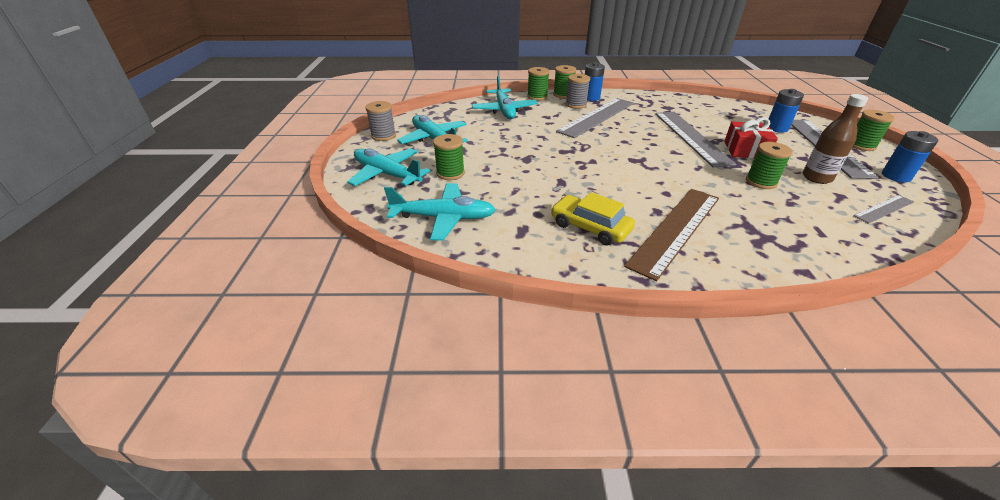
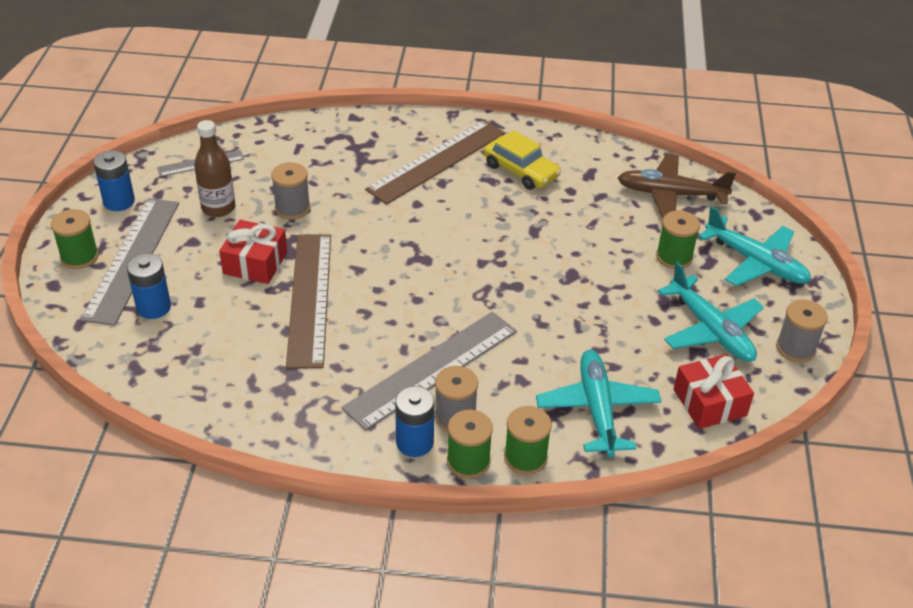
camera: 175 degrees left, 5 degrees up
(443, 218) = (671, 194): turquoise plane -> brown plane
(444, 115) = (709, 402): none -> red gift
(691, 137) = (310, 298): grey ruler -> brown ruler
(761, 182) = (292, 208): green spool -> grey spool

